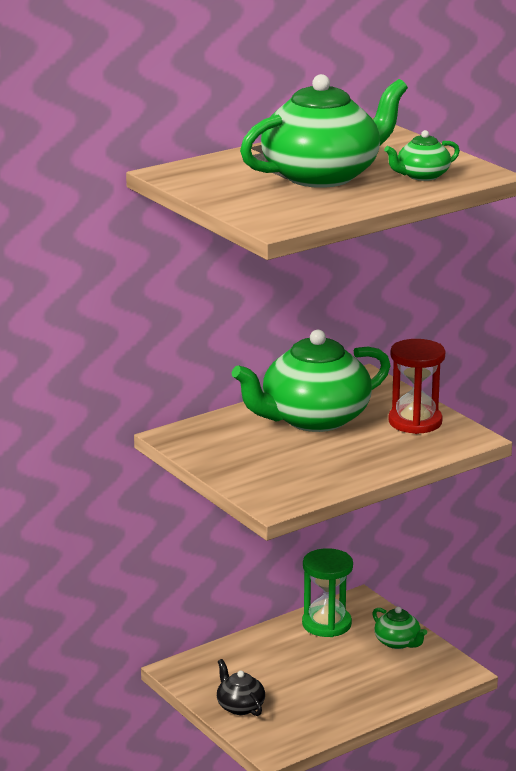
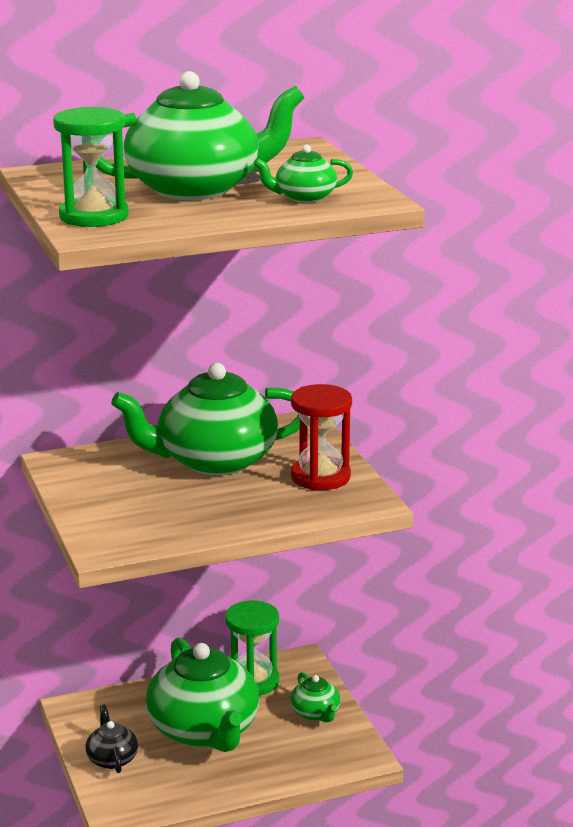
camera: 15 degrees right, 0 degrees up
(264, 209) = (94, 216): none -> green hourglass
(308, 671) = (204, 730): none -> green teapot

